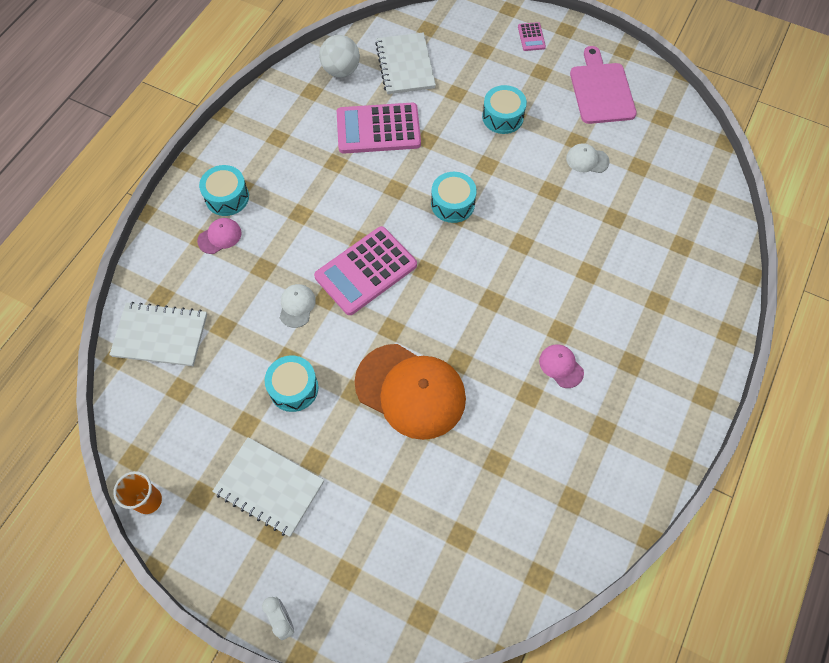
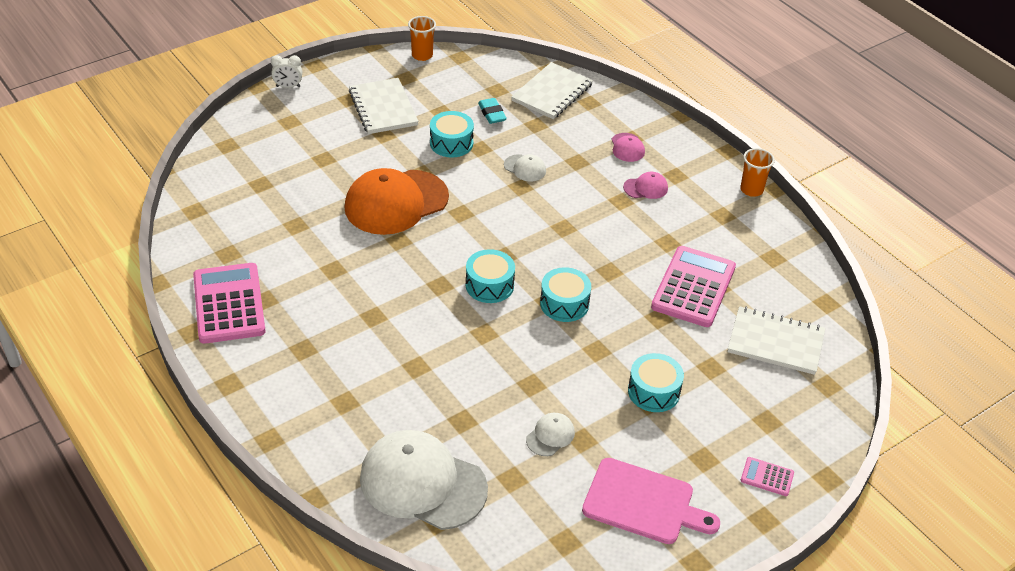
camera: 115 degrees right, 20 degrees down
(225, 374) = (492, 114): none -> turquoise eraser
(227, 197) = (668, 164): turquoise drum -> turquoise drum (489, 285)
(232, 128) = (751, 190): none -> orange cup
(269, 487) = (383, 108): white notebook -> white notebook turned 75 degrees counterclockwise
(341, 70) = (792, 289): white ball -> none
(366, 271) = (530, 219): pink calculator -> pink calculator (229, 304)
(561, 366) = (340, 301): pink cap -> pink cap (645, 188)
(684, 215) = (422, 483): none -> white cap

